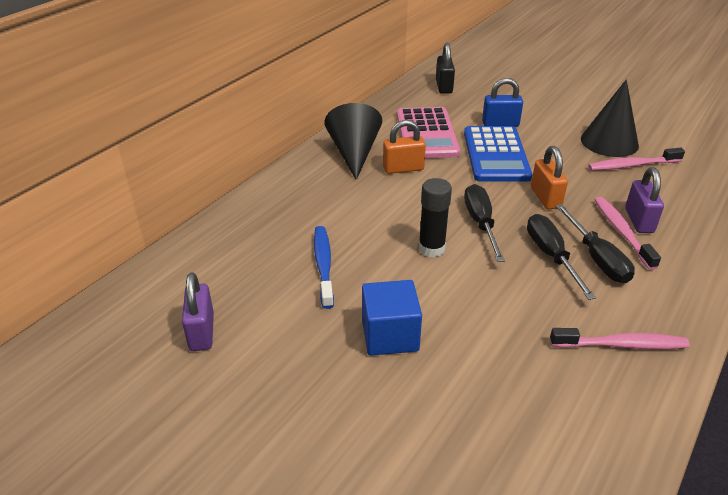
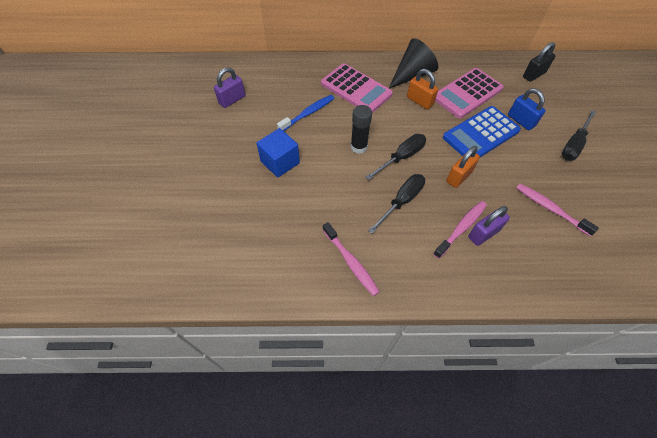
camera: 55 degrees right, 20 degrees up
(327, 204) = (356, 89): none -> pink calculator
(597, 258) = (420, 224): black screwdriver -> black screwdriver (573, 144)
(609, 142) = (568, 185): black cone -> none

